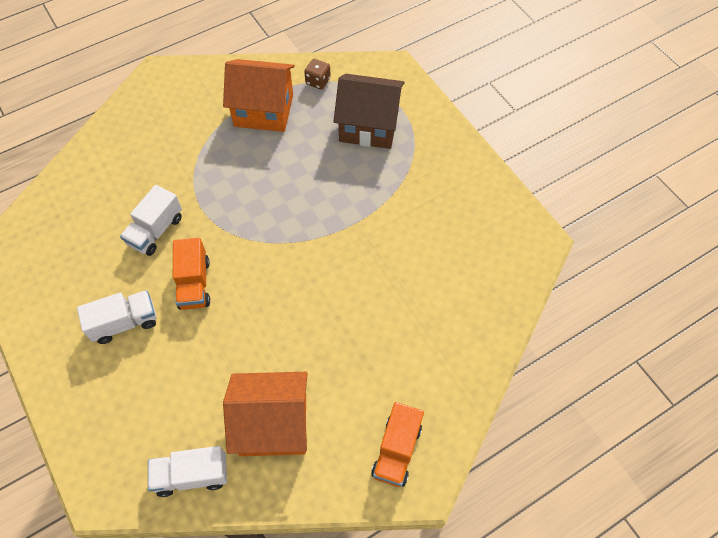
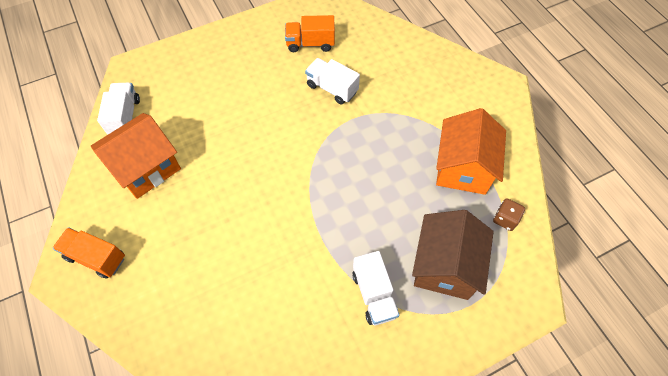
camera: 95 degrees right, 0 degrees up
(125, 323) = (253, 73): white truck -> white truck (374, 294)
(194, 284) = (278, 115): orange truck -> orange truck (310, 44)
(273, 424) = (146, 168): orange house -> orange house turned 45 degrees clockwise

